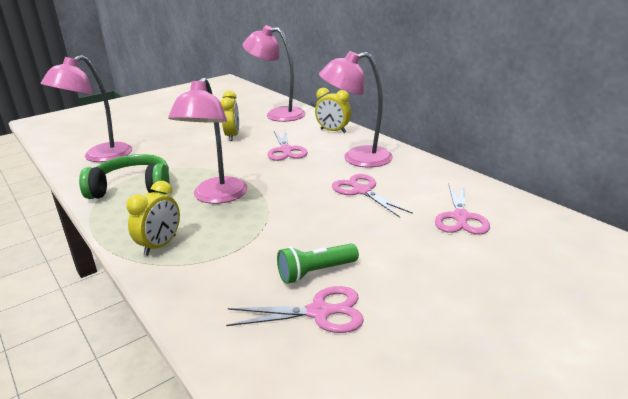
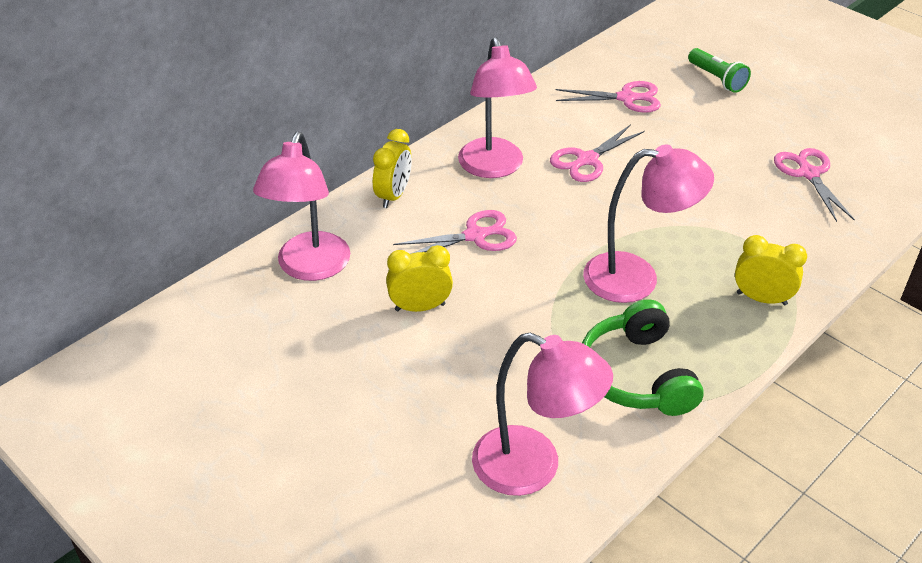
camera: 100 degrees left, 15 degrees up
(315, 272) = (756, 180): green flashlight -> green flashlight (717, 79)

